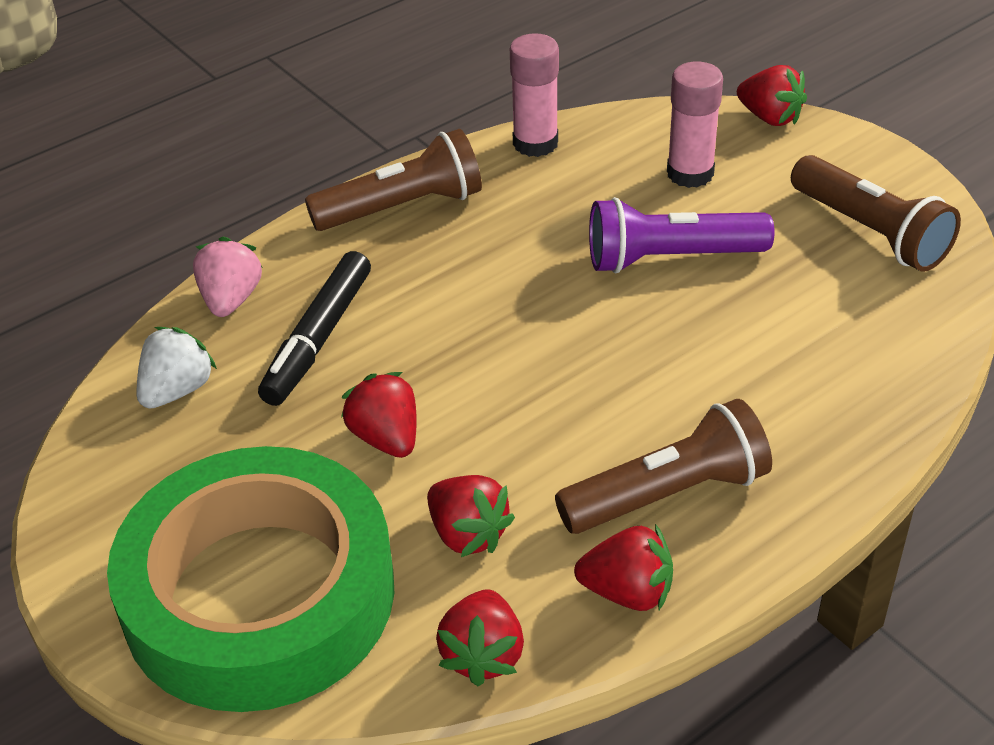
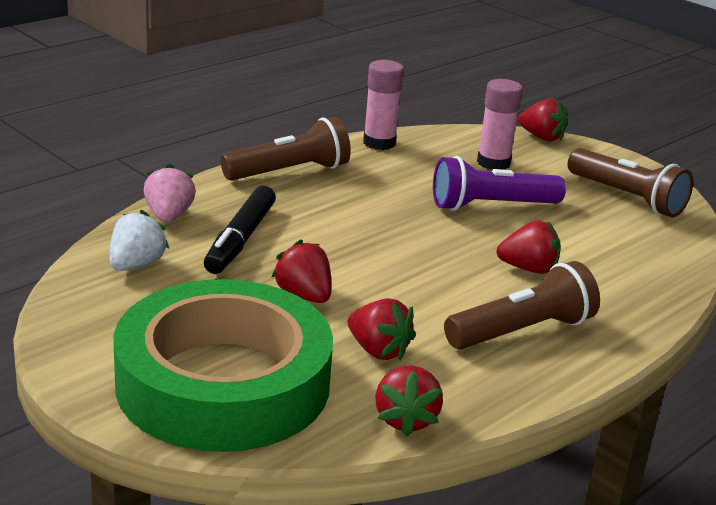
camera: 10 degrees left, 15 degrees down
(627, 592) = (506, 385): red strawberry -> red strawberry (528, 269)

